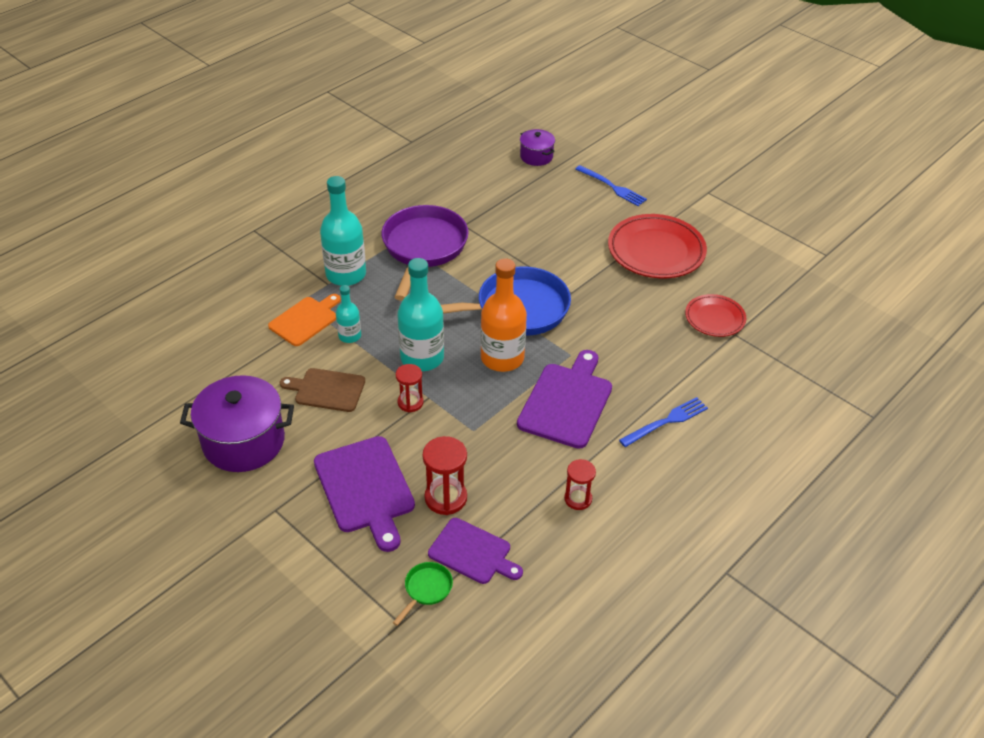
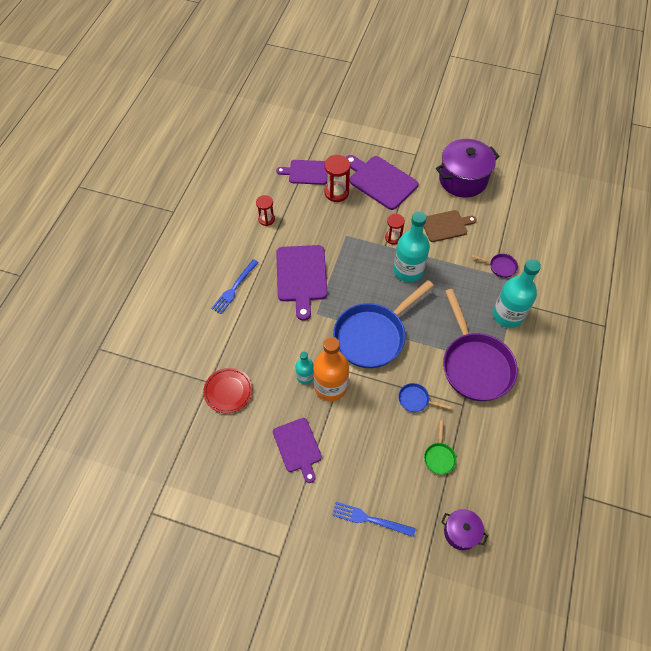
camera: 155 degrees right, 15 degrees up
(305, 320) = (500, 267): orange cutting board -> purple pan
(350, 336) = (463, 267): turquoise bottle -> turquoise bottle (305, 376)
(426, 589) = (318, 149): green pan -> green pan (439, 457)
(502, 358) = (359, 291): orange bottle -> orange bottle (330, 386)
(509, 244) = (416, 400): none -> blue pan
(656, 251) = (298, 447): red plate -> purple cutting board

